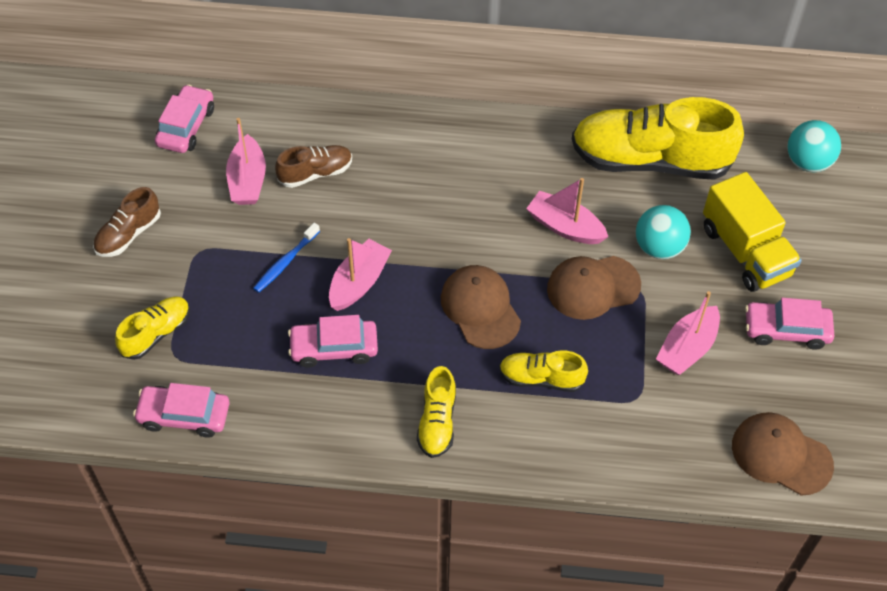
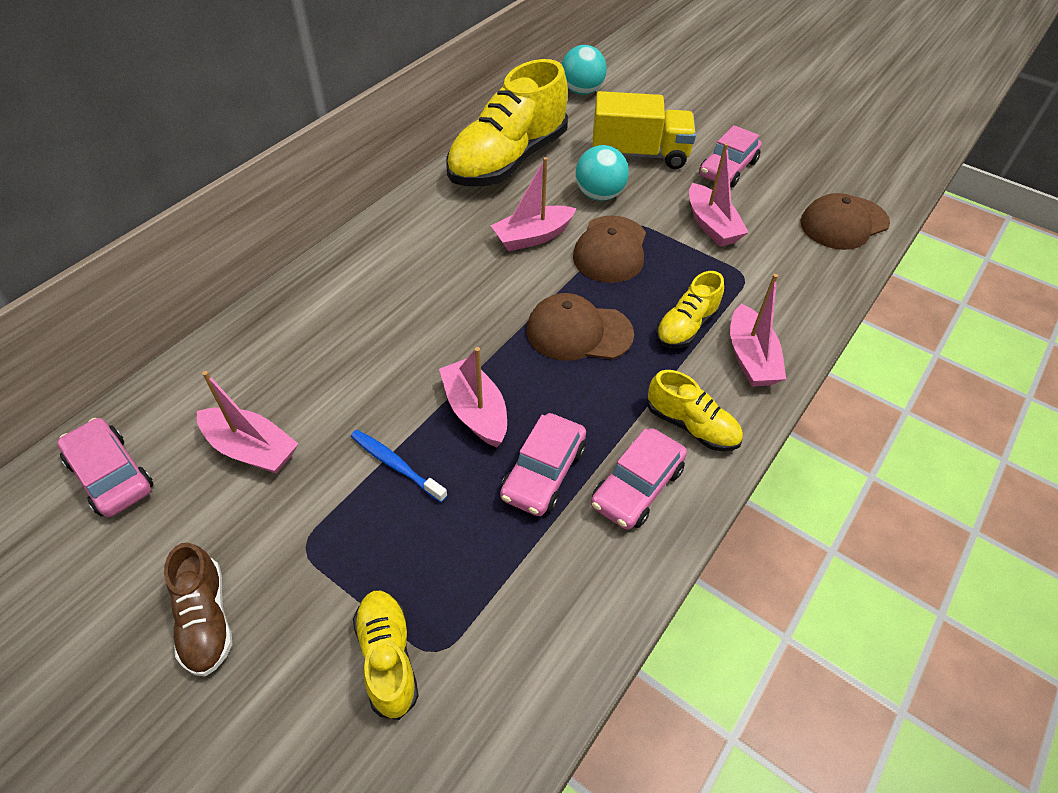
camera: 60 degrees left, 5 degrees down
(184, 416) = (536, 682): pink car -> pink car (637, 487)
(285, 262) = (395, 465): blue toothbrush -> blue toothbrush turned 150 degrees clockwise
(315, 173) = (303, 383): brown shoe -> none
(538, 437) = (750, 358): none -> pink boat

